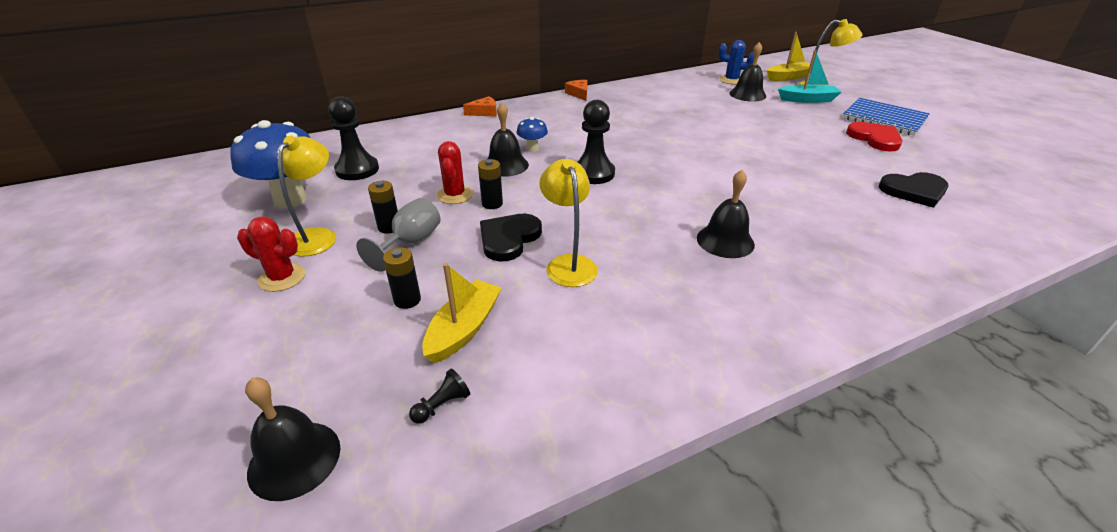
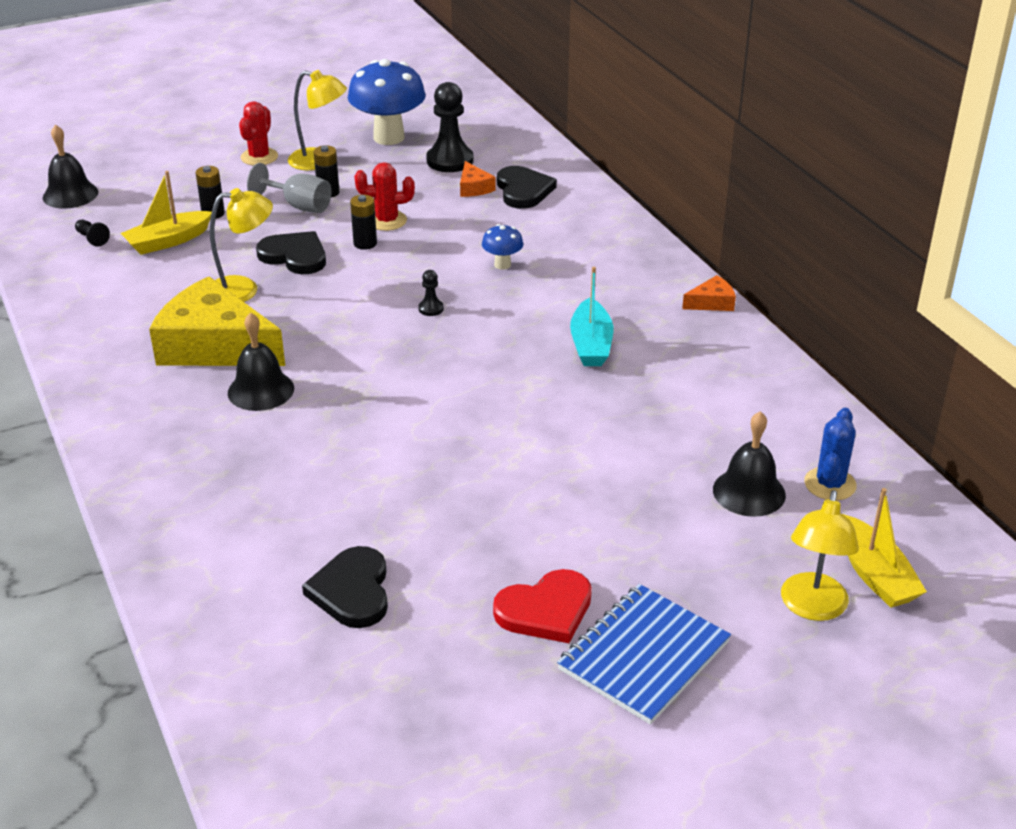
camera: 90 degrees right, 0 degrees up
(423, 141) = (523, 190): none -> black heart
(464, 329) = (168, 241): yellow boat -> yellow boat turned 120 degrees clockwise
(484, 112) = (622, 225): orange cheese -> orange cheese (474, 187)
(505, 165) = (456, 248): black bell -> none
(593, 173) = (431, 309): black pawn -> black pawn, size x0.46
(667, 272) = (215, 346): none -> yellow cheese
(807, 100) = (735, 570): turquoise boat -> turquoise boat (591, 344)

